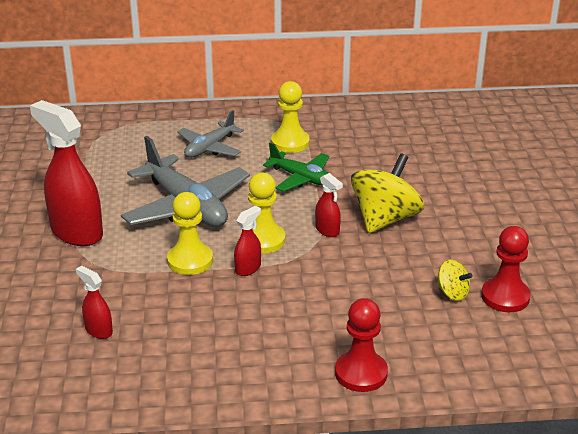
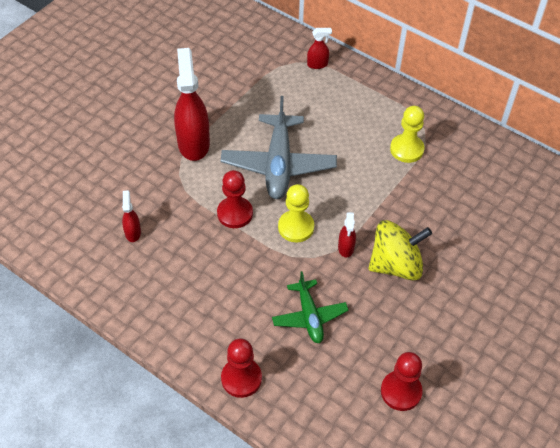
camera: 40 degrees right, 20 degrees up
(190, 261) = (235, 213): yellow pawn -> red pawn
(210, 148) = (346, 120): grey plane -> none
(248, 268) = (262, 245): red spray bottle -> red spray bottle (317, 64)
(301, 178) = (378, 189): green plane -> green plane (309, 316)
(452, 293) = (369, 361): yellow spinning top -> none

